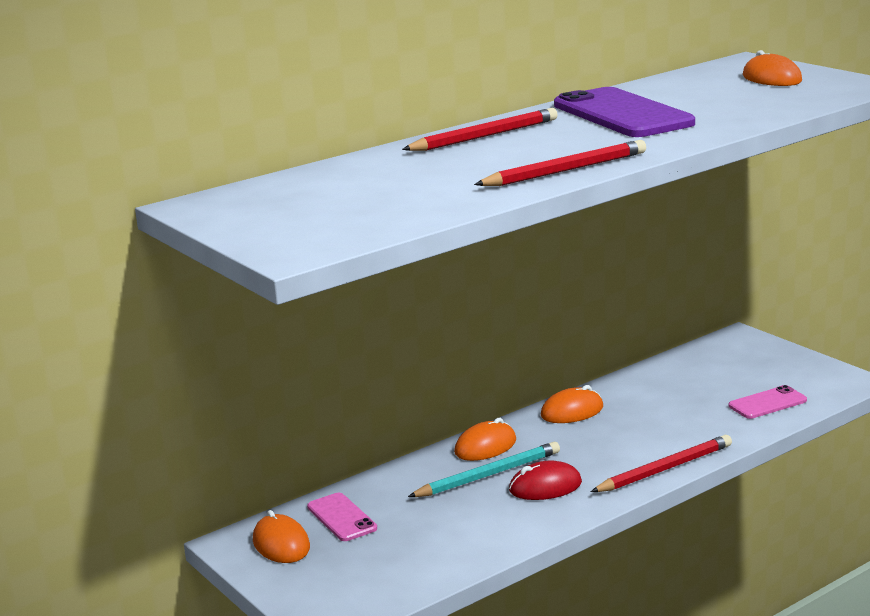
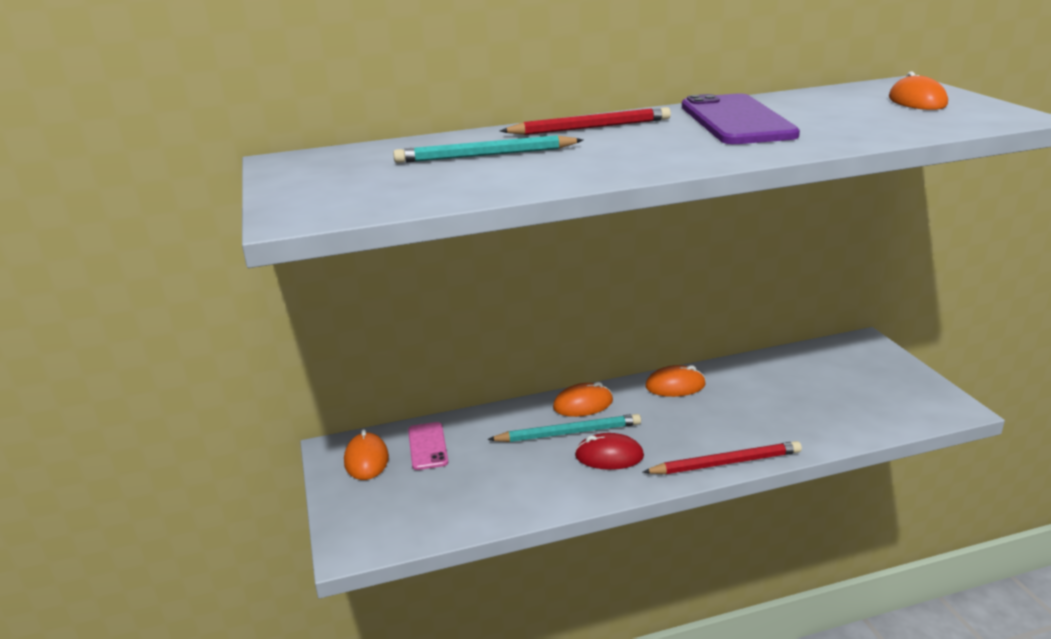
camera: 20 degrees right, 5 degrees up
(411, 174) = (486, 155): none -> turquoise pencil
(565, 170) = (625, 169): red pencil -> none
(767, 403) = (859, 415): pink phone -> none

